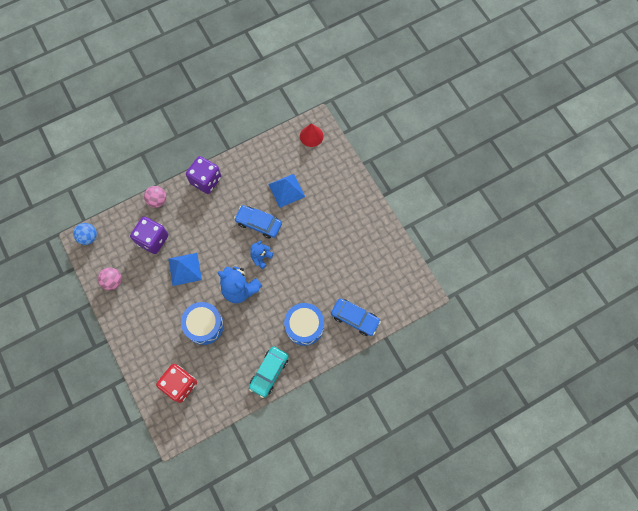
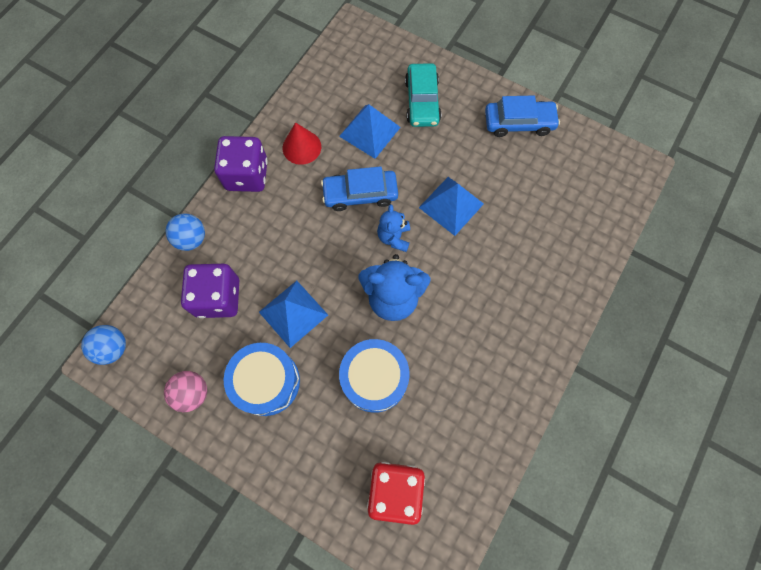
camera: 30 degrees left, 0 degrees up
(157, 200) = (191, 239): pink ball -> blue ball
(269, 372) = (513, 391): turquoise car -> turquoise car (422, 101)
(303, 257) = (451, 205): none -> blue pyramid
(304, 326) = (517, 297): blue drum -> blue drum (266, 382)
(311, 136) = (357, 48): red cone -> red cone (301, 147)
(355, 318) = (576, 248): blue car -> blue car (518, 123)

